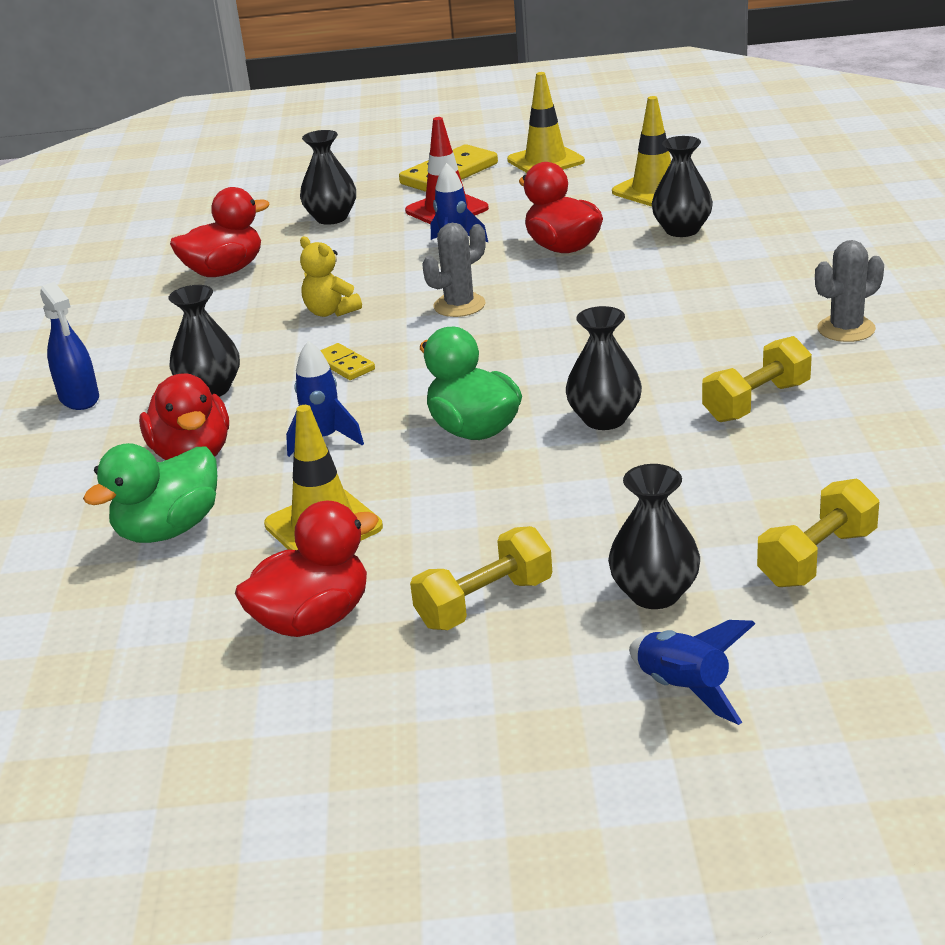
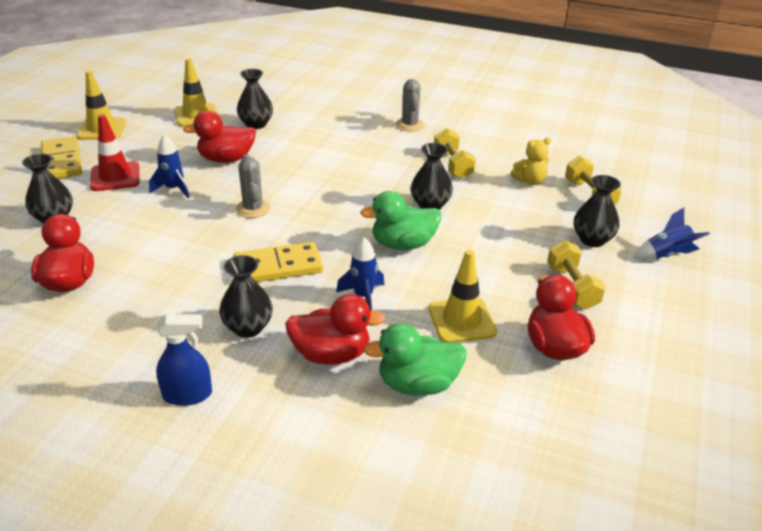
camera: 70 degrees left, 5 degrees up
(169, 529) = (417, 384): green duck -> green duck turned 105 degrees clockwise
(330, 312) = (198, 254): yellow teddy bear -> yellow teddy bear (530, 181)
(344, 365) = (278, 266): yellow domino -> yellow domino, size x1.89

